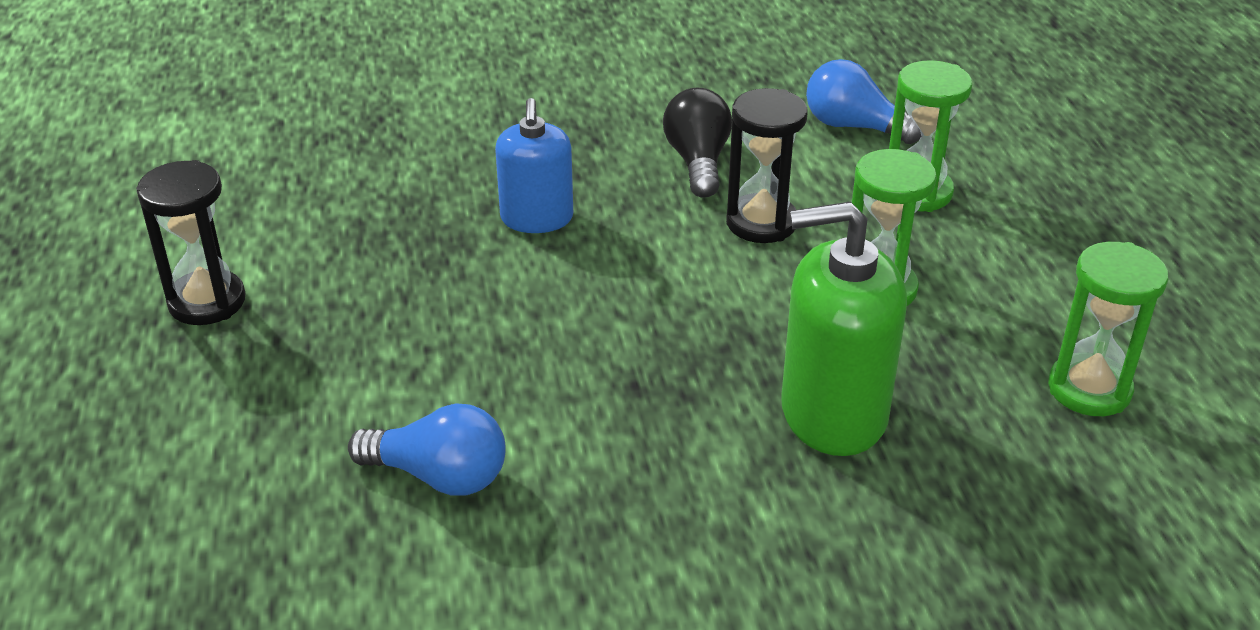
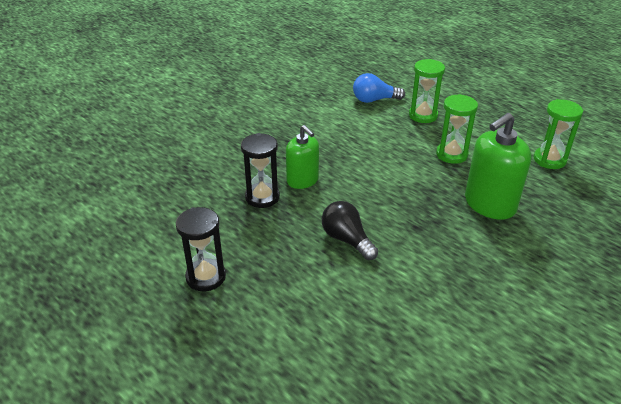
camera: 35 degrees left, 0 degrees up
(439, 476) = (391, 296): blue light bulb -> none
(537, 218) = (302, 180): blue soap dispenser -> green soap dispenser
(698, 162) = (336, 134): black light bulb -> black light bulb (347, 239)
(761, 223) = (386, 147): black hourglass -> black hourglass (262, 197)

